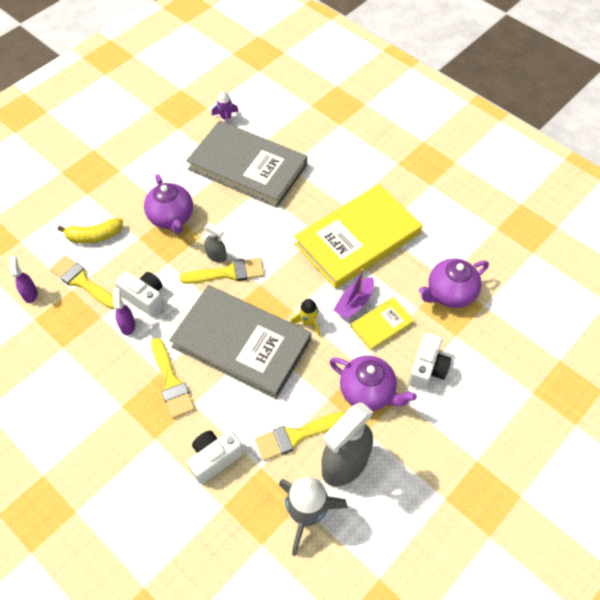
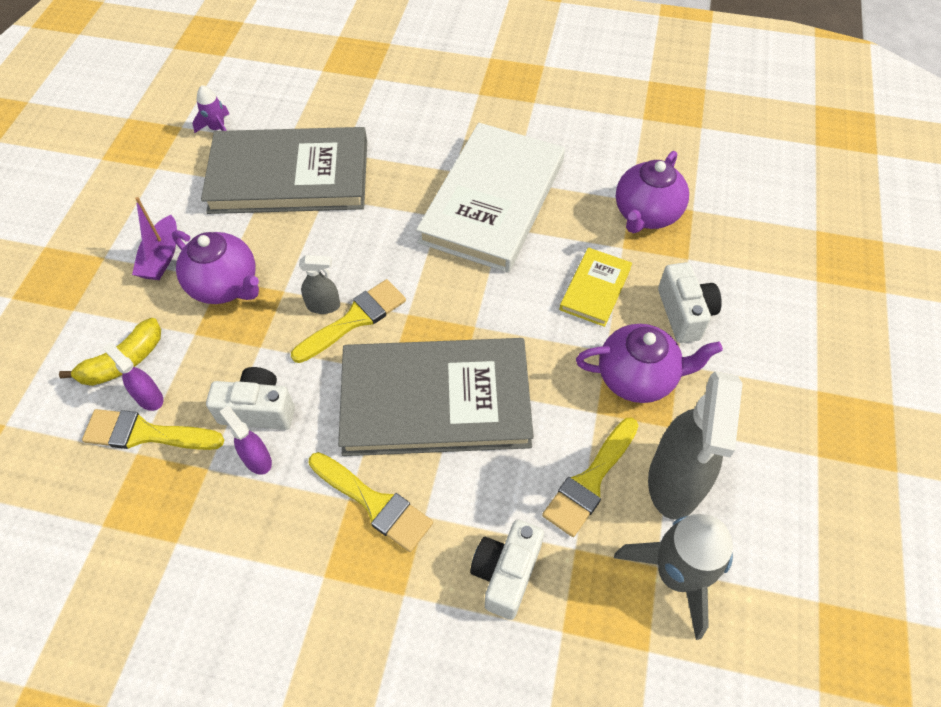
camera: 30 degrees left, 0 degrees up
(30, 294) = (71, 492): purple spray bottle -> purple spray bottle (149, 397)
(308, 322) = (503, 330): yellow rocket -> none
(354, 303) = (543, 279): purple boat -> purple boat (161, 257)
(357, 239) = (493, 201): yellow book -> white book

